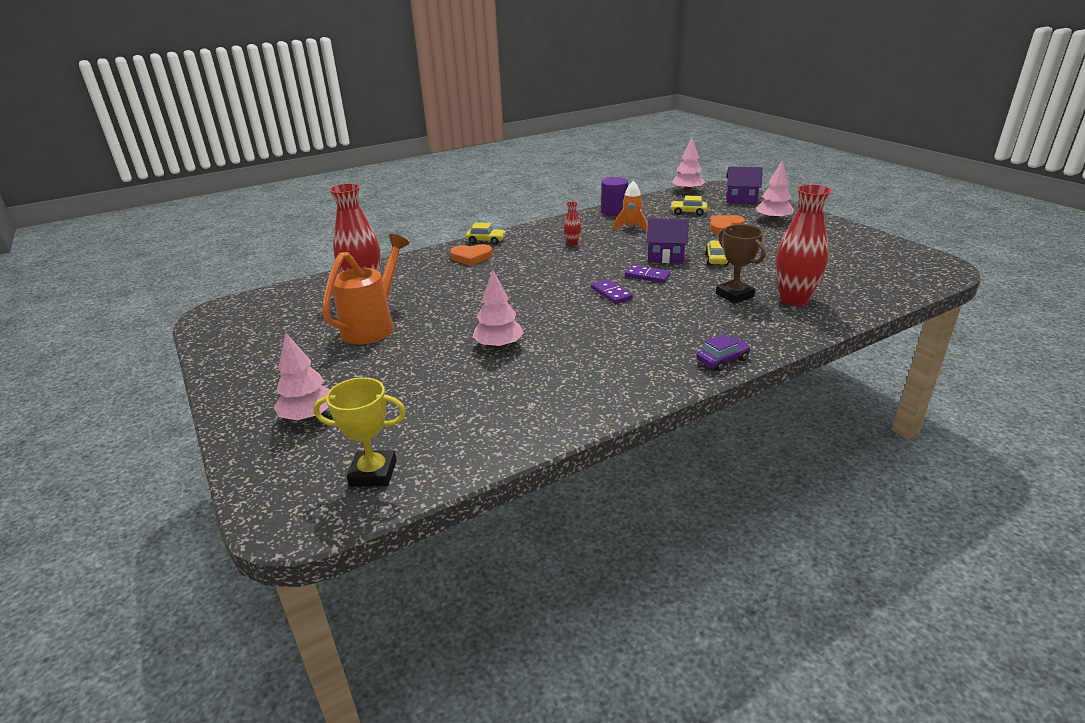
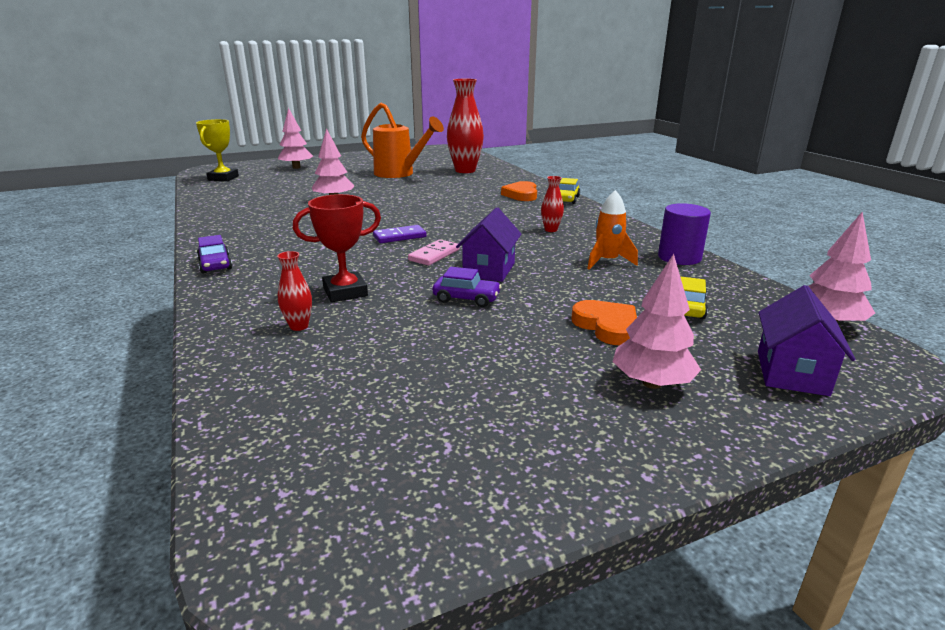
camera: 95 degrees right, 5 degrees down
(647, 276) = (434, 255): purple domino -> pink domino
(716, 259) = (466, 298): yellow car -> purple car
(734, 295) = (345, 292): brown trophy -> red trophy
(794, 300) = (299, 326): red vase -> red vase, size x0.45

